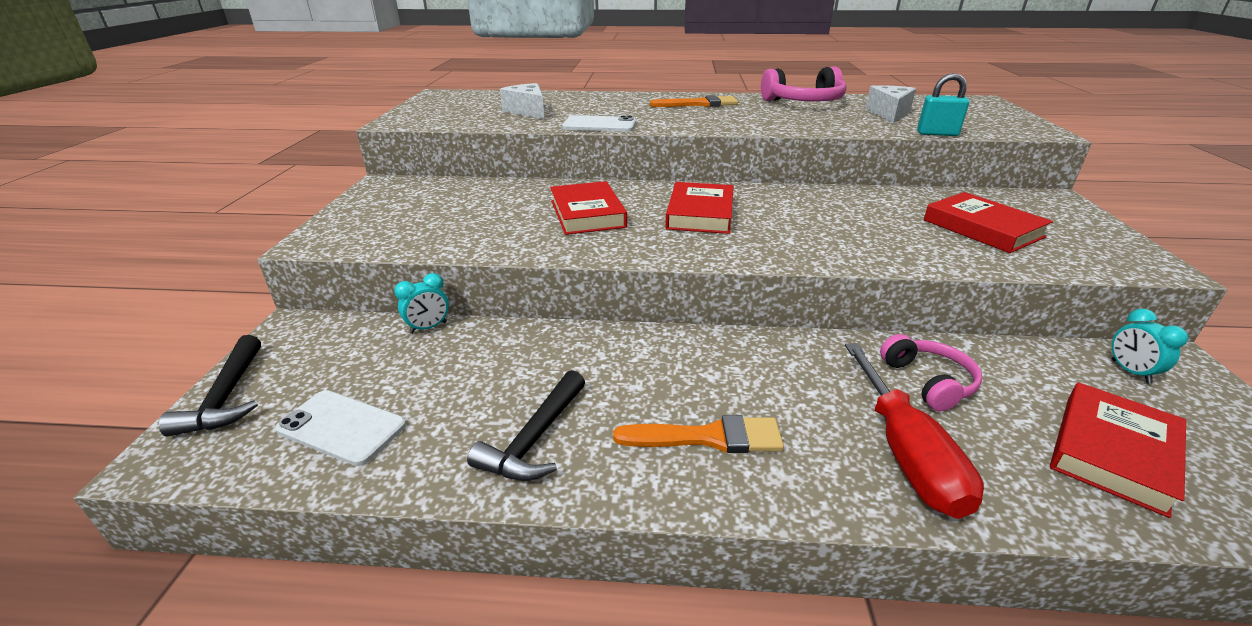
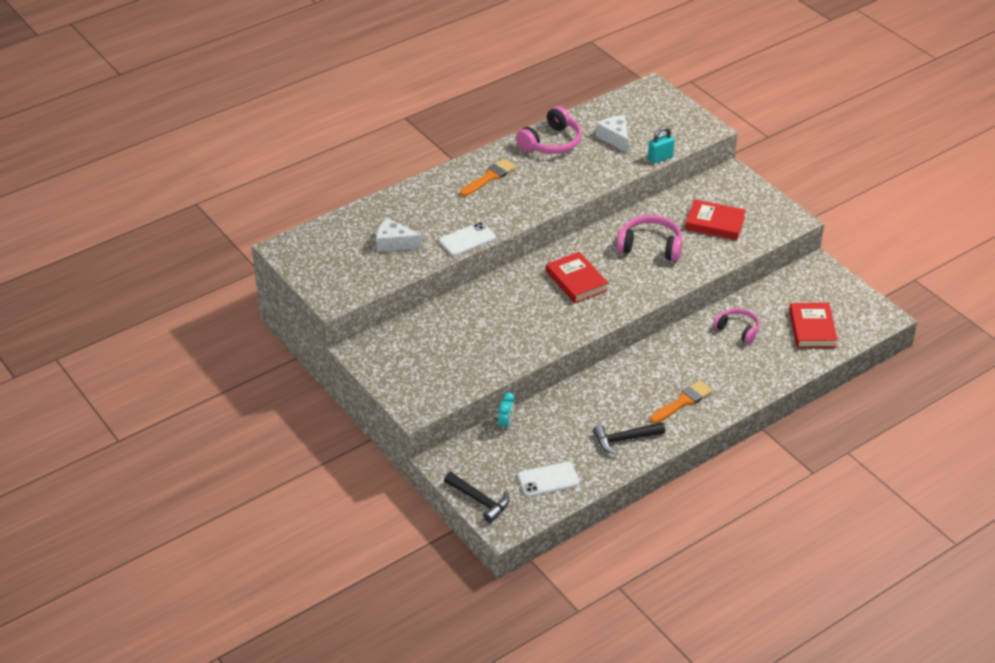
camera: 40 degrees left, 10 degrees up
(535, 439) = (625, 439): black hammer -> black hammer turned 90 degrees clockwise
(587, 214) = (520, 312): red book -> none
(848, 218) = (650, 246): none -> pink headphones
(906, 454) = (751, 369): red screwdriver -> none
(1130, 372) = (804, 282): turquoise clock -> none

